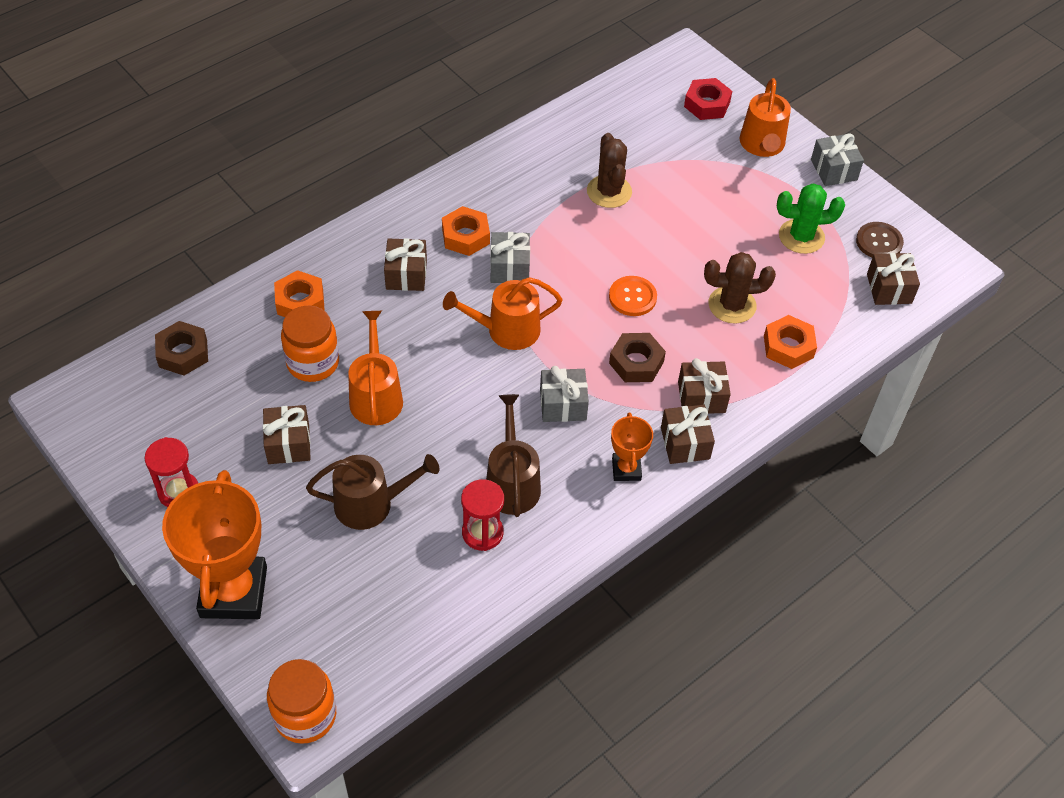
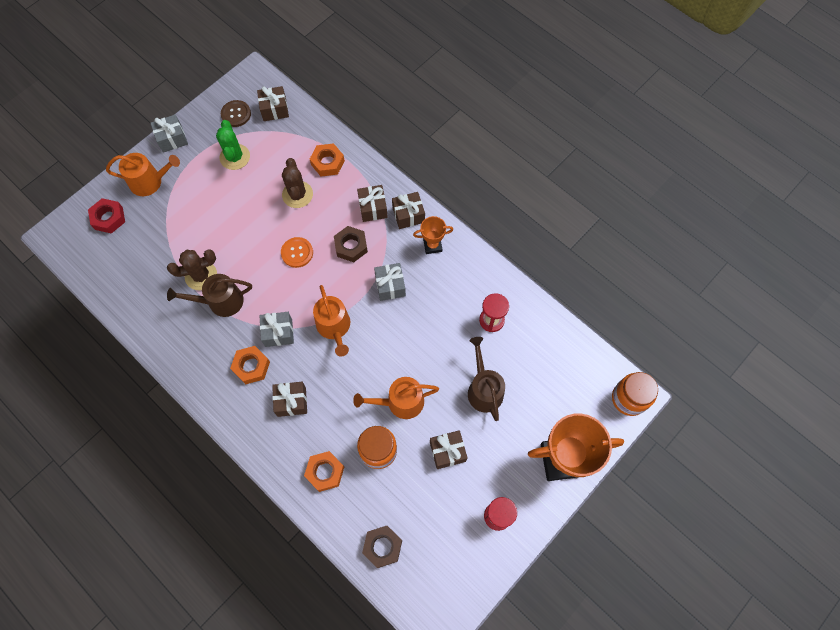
camera: 95 degrees left, 15 degrees up
(512, 483) = (453, 308): brown watering can -> brown watering can (221, 301)

